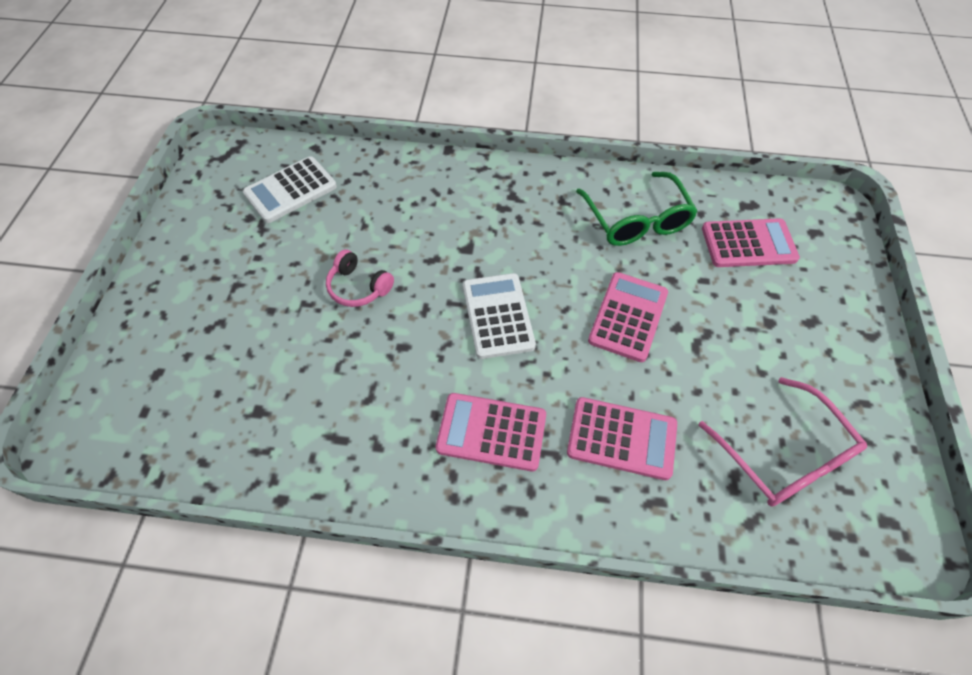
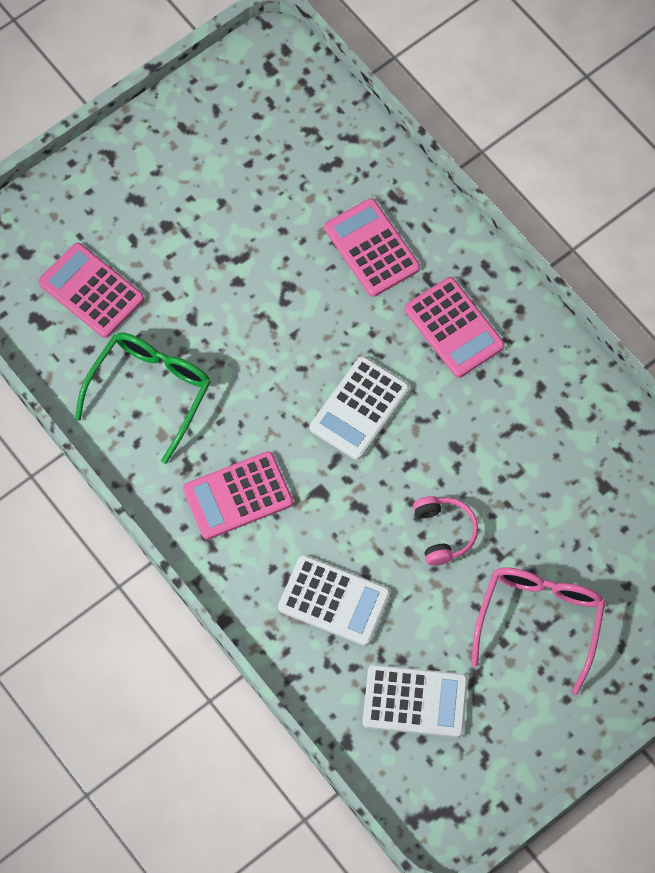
camera: 135 degrees left, 10 degrees up
(393, 201) = (334, 601): none -> white calculator
(628, 317) = (263, 320): pink calculator -> pink calculator (238, 496)
(784, 455) = (280, 149): pink glasses -> pink glasses (539, 621)

